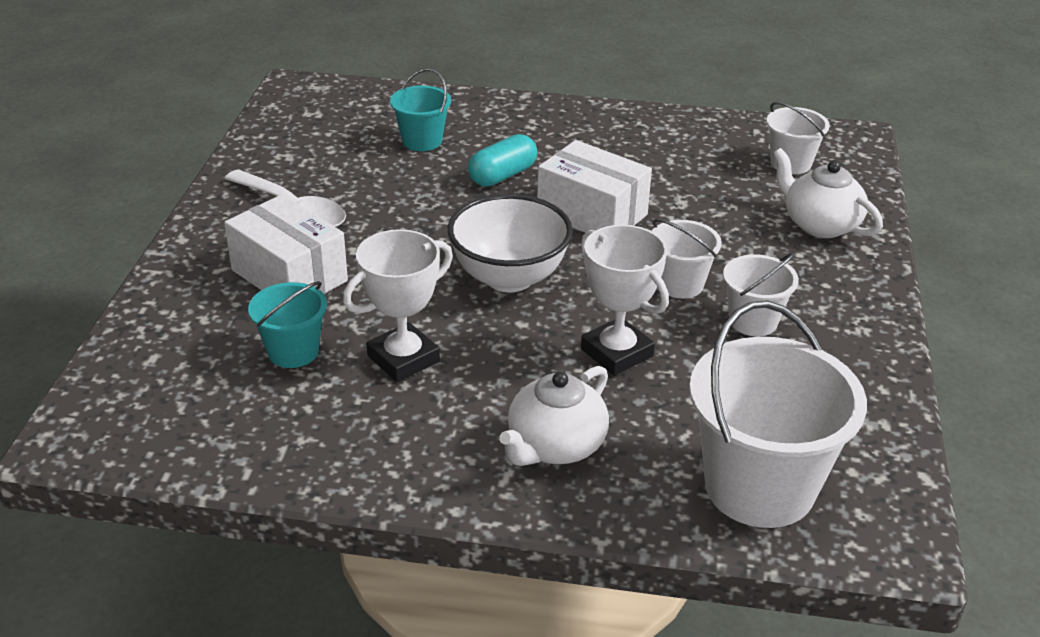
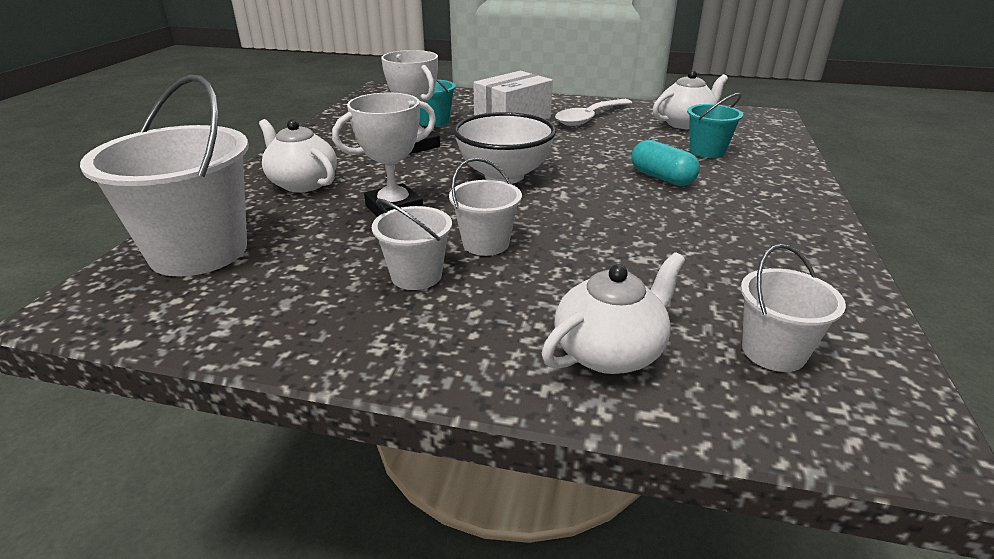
camera: 95 degrees right, 5 degrees down
(323, 143) = (685, 123): none -> white teapot
(592, 214) = (606, 211): white box -> none

